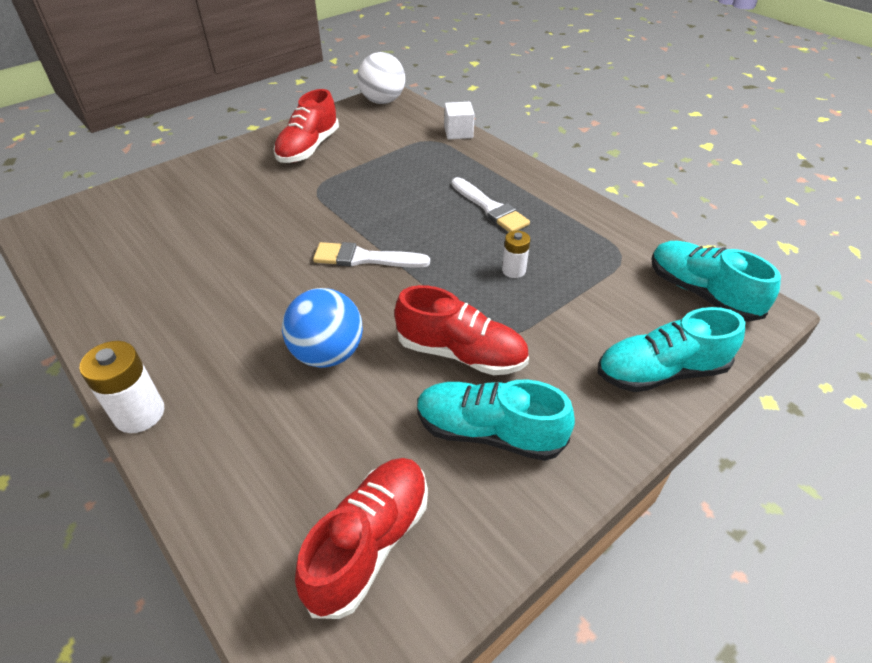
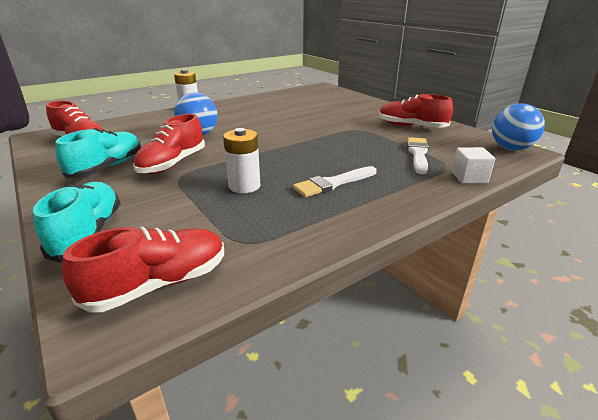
camera: 95 degrees right, 15 degrees down
(364, 258) = (277, 141): white brush -> white brush (418, 154)
(382, 101) = (510, 148): white ball -> blue ball
(513, 270) = (244, 186): white battery -> white battery, size x1.61
(701, 293) = (159, 284): turquoise shoe -> red shoe

